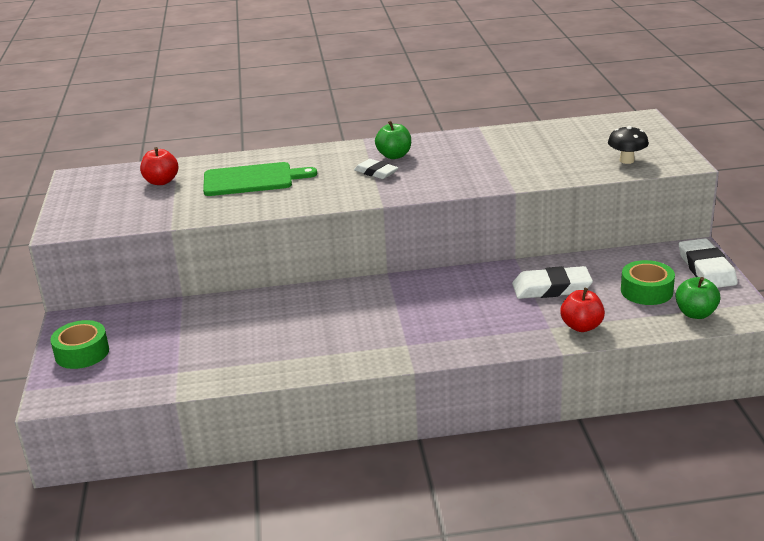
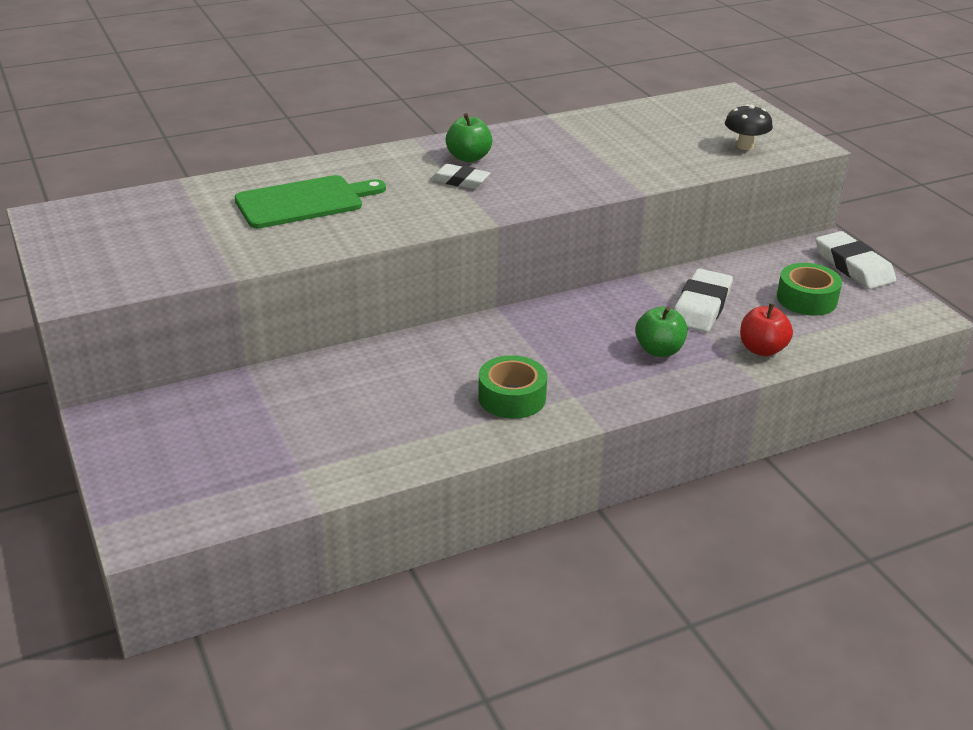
camera: 20 degrees left, 5 degrees up
(82, 353) = (149, 462): green tape -> green tape (512, 397)
(161, 181) = (178, 213): red apple -> none
(551, 288) = (701, 306): white eraser -> white eraser turned 45 degrees counterclockwise
(695, 314) = (873, 320): green apple -> green apple (659, 350)

